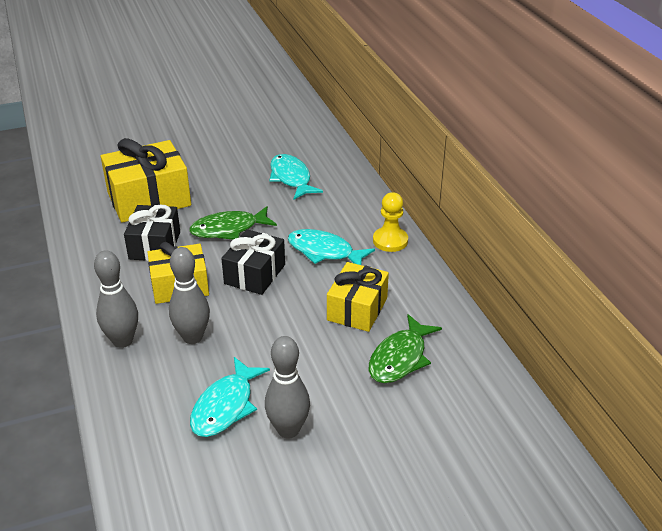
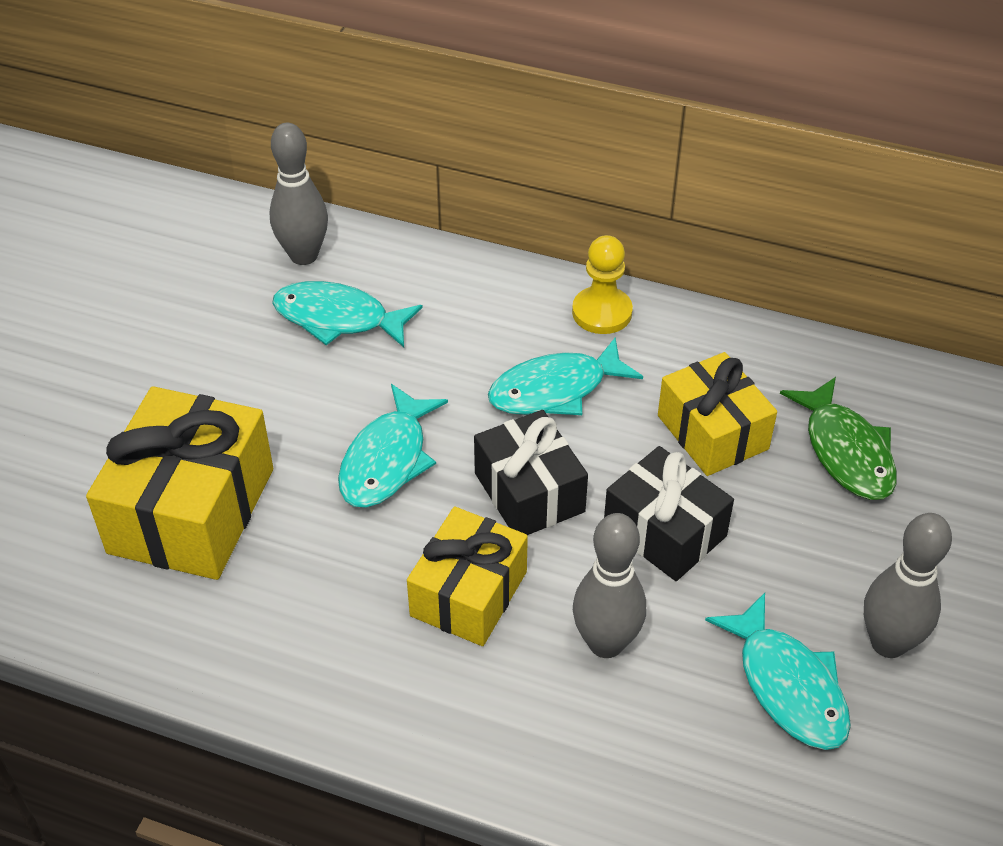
camera: 50 degrees left, 10 degrees up
(122, 341) = (534, 734): grey bowling pin -> grey bowling pin (304, 255)
(155, 245) = (330, 569): black gift -> black gift (665, 531)
(229, 229) = (387, 460): green fish -> turquoise fish

